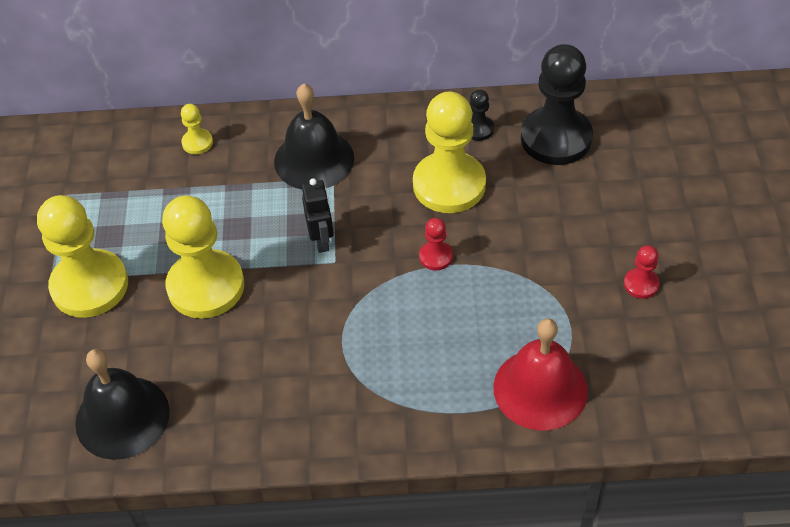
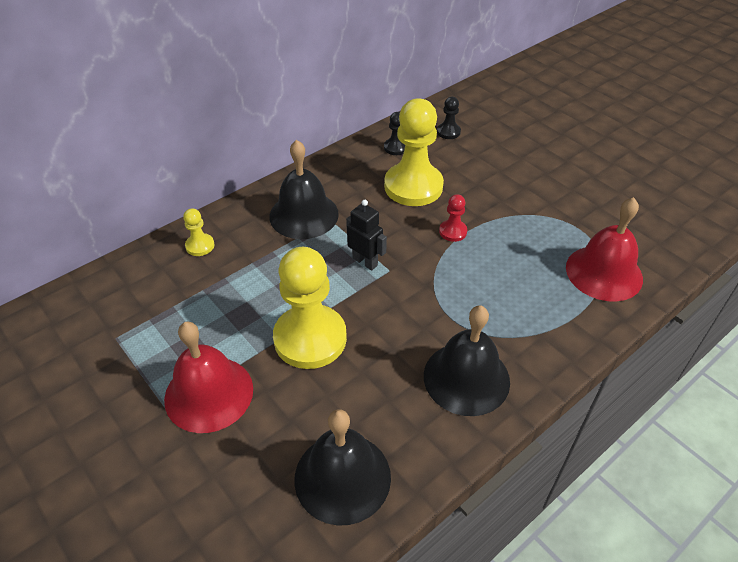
camera: 40 degrees left, 5 degrees down
(90, 286) = (209, 393): yellow pawn -> red bell
(297, 403) = (466, 378): none -> black bell
(556, 138) = (448, 132): black pawn -> black pawn, size x0.44
(641, 284) = (587, 184): red pawn -> none

